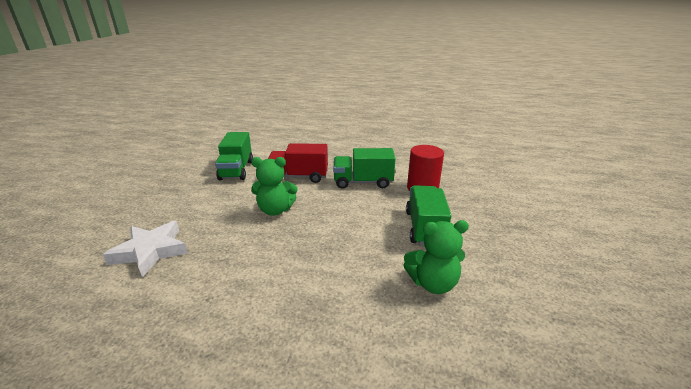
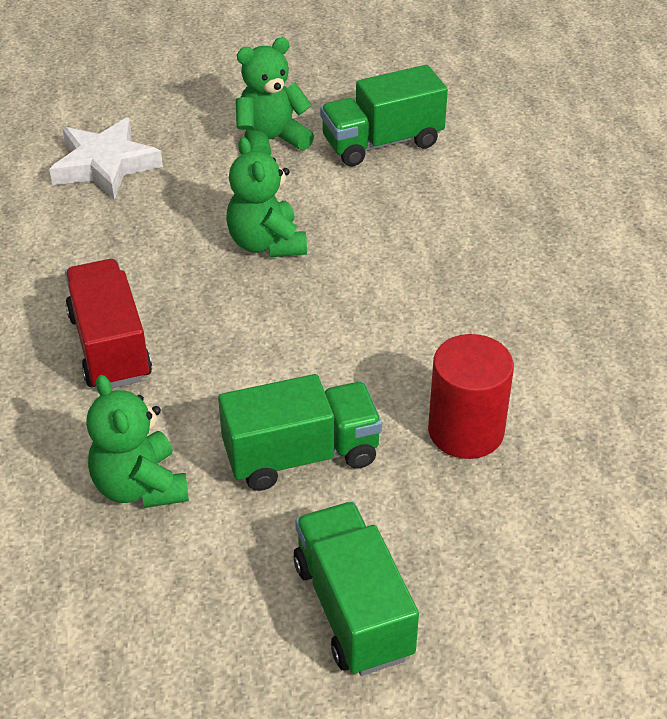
camera: 70 degrees right, 15 degrees up
(200, 195) = (271, 141): none -> green teddy bear
(299, 177) = (405, 231): red truck -> red truck (110, 346)
(363, 182) = (437, 329): green truck -> green truck (353, 609)

